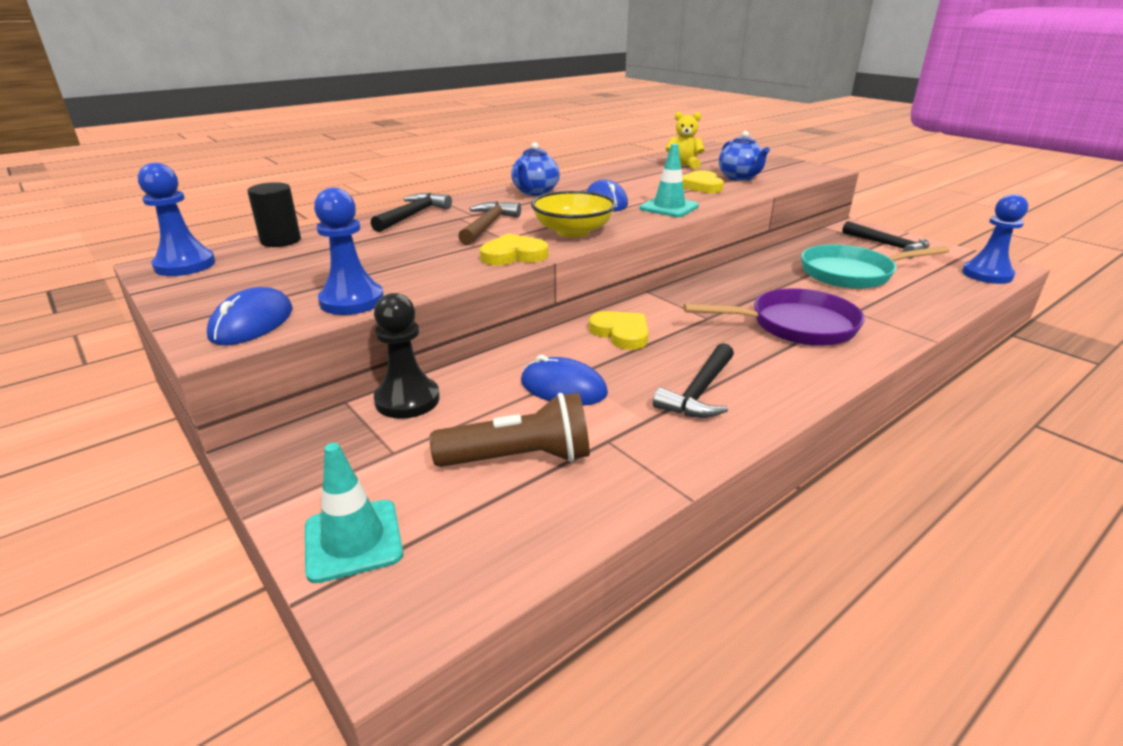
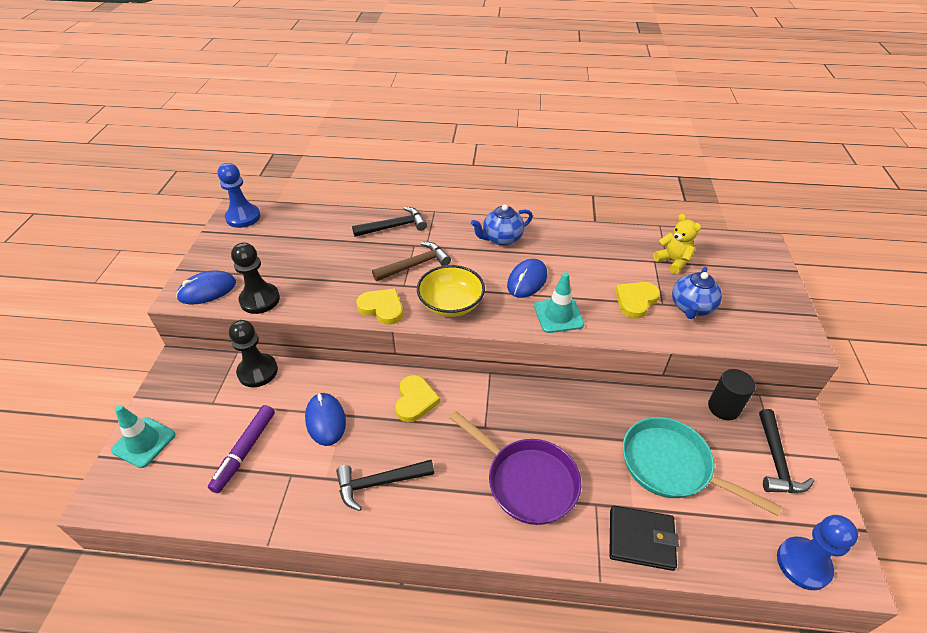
camera: 45 degrees right, 15 degrees up
(281, 241) = (303, 217): black cylinder -> black cylinder (723, 407)
(352, 301) = (260, 300): blue pawn -> black pawn
(519, 458) = (245, 451): brown flashlight -> purple marker
(911, 311) = (641, 539): none -> black wallet

